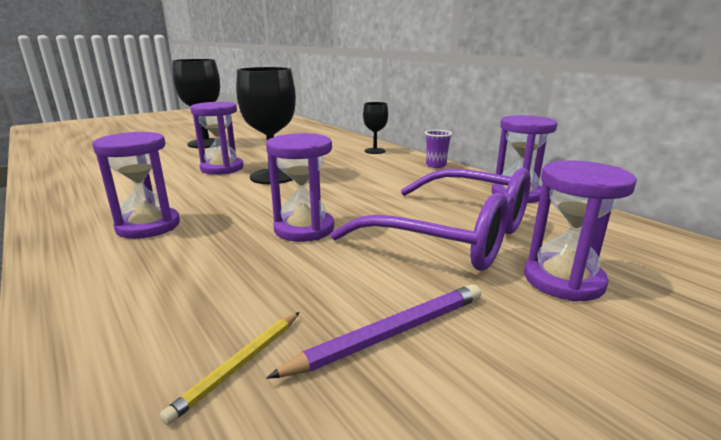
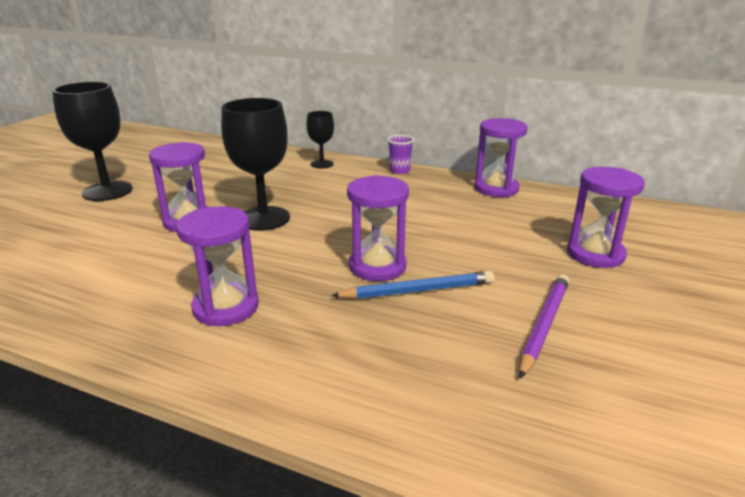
camera: 30 degrees left, 5 degrees up
(239, 365) = (484, 380): yellow pencil -> none
(308, 258) = (418, 291): none -> blue pencil
(452, 235) = (494, 239): purple glasses -> none

